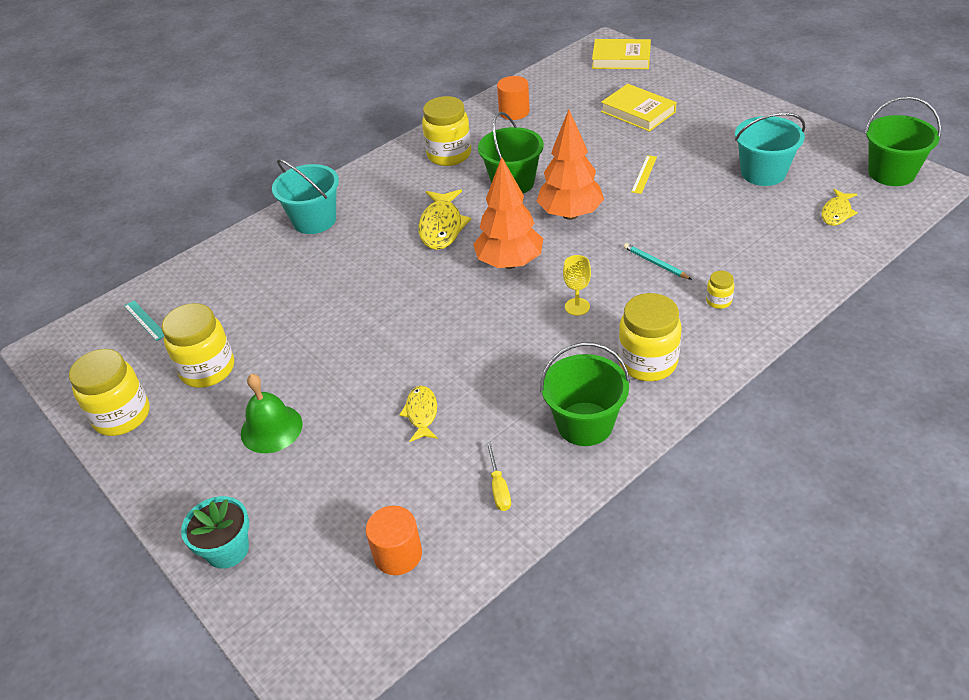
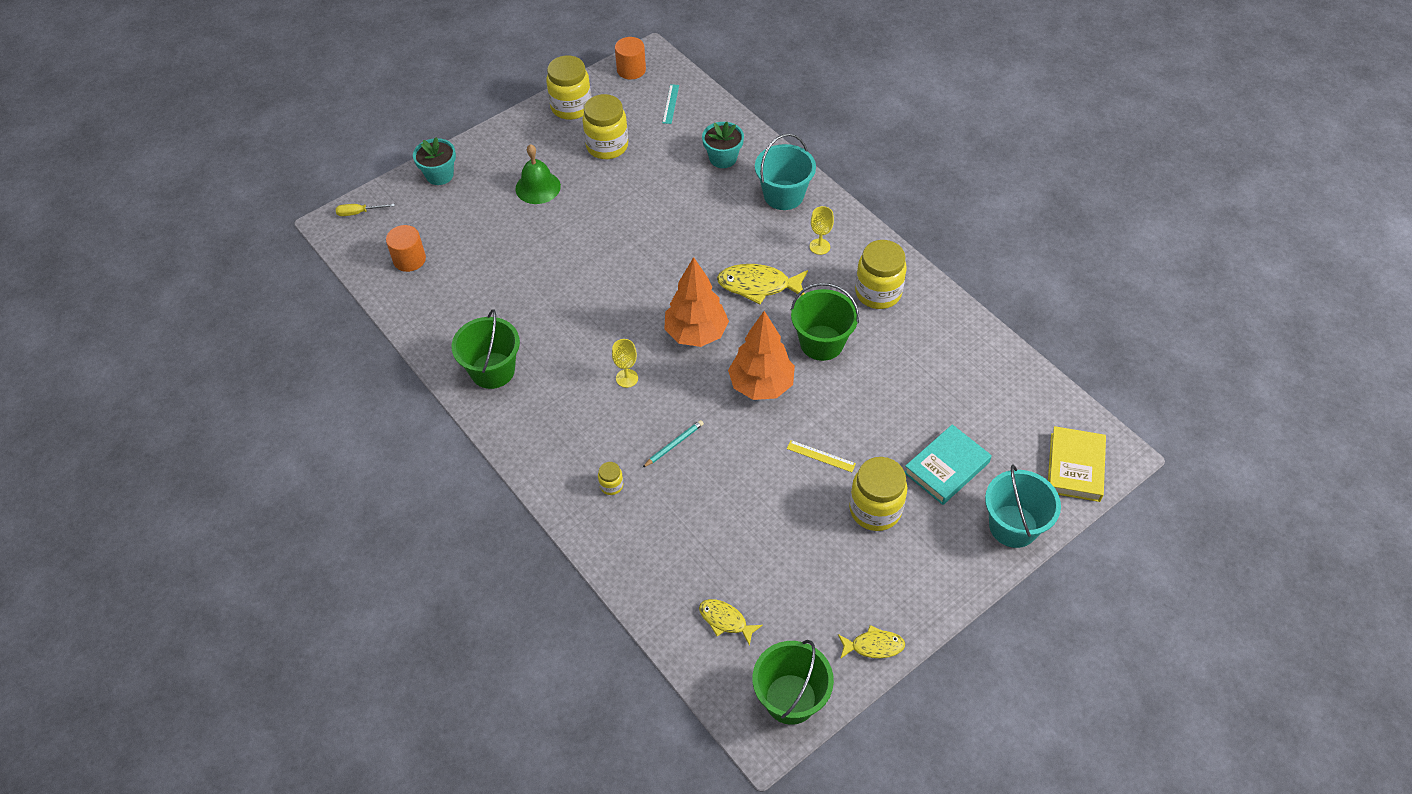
camera: 90 degrees right, 10 degrees up
(145, 320) = (671, 104): turquoise ruler -> turquoise ruler turned 45 degrees counterclockwise
(250, 268) = (723, 158): none -> turquoise flower pot
(389, 192) = (819, 246): none -> yellow goblet
(421, 413) = (530, 271): yellow fish -> yellow fish (874, 646)
(499, 488) = (447, 315): yellow screwdriver -> yellow screwdriver (359, 213)
(514, 112) = (957, 351): orange cylinder -> orange cylinder (631, 70)
(638, 112) = (946, 467): yellow book -> turquoise book
(647, 362) = (547, 420): yellow jar -> yellow jar (875, 510)
(763, 173) = (808, 568): turquoise bucket -> turquoise bucket (1013, 526)

